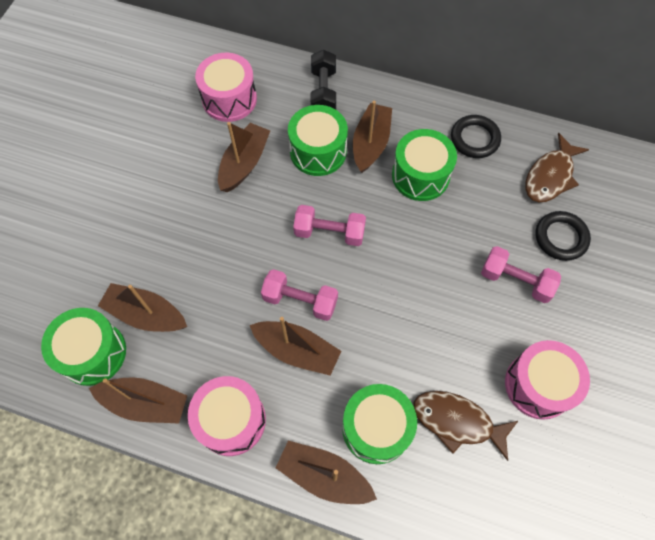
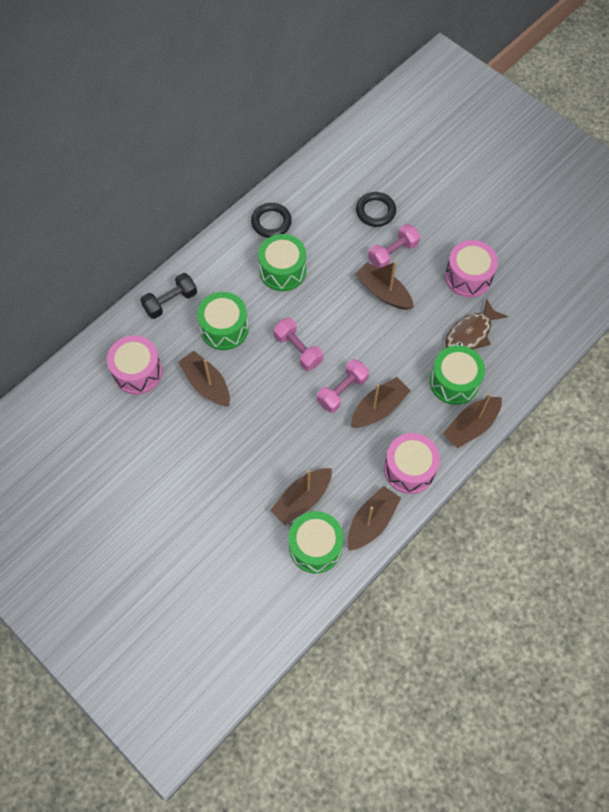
camera: 65 degrees left, 0 degrees up
(323, 92) = (170, 302): black dumbbell -> black dumbbell turned 60 degrees counterclockwise
(329, 232) = (298, 350): pink dumbbell -> pink dumbbell turned 75 degrees counterclockwise
(370, 143) = (237, 290): brown boat -> brown boat (383, 292)
(550, 176) = (326, 193): brown fish -> none

